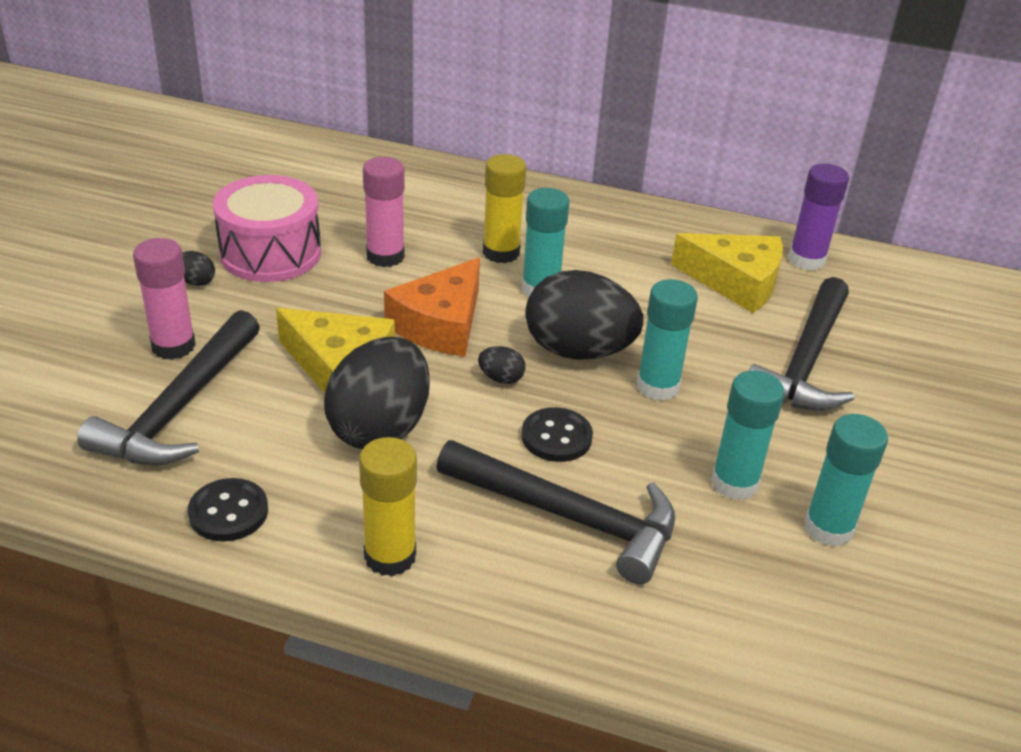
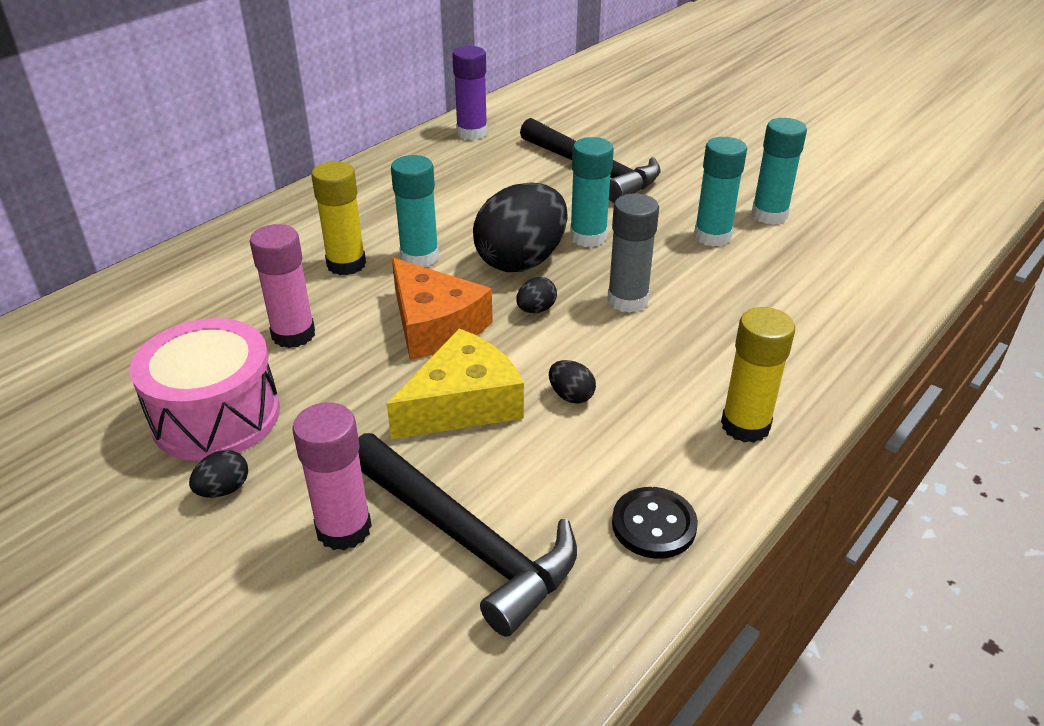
camera: 65 degrees left, 0 degrees up
(380, 428) = (571, 396): black egg -> black egg, size x0.40
(556, 437) = (627, 300): black button -> grey glue stick
(568, 517) = (725, 319): black hammer -> none
(736, 282) = (478, 168): yellow cheese -> none

